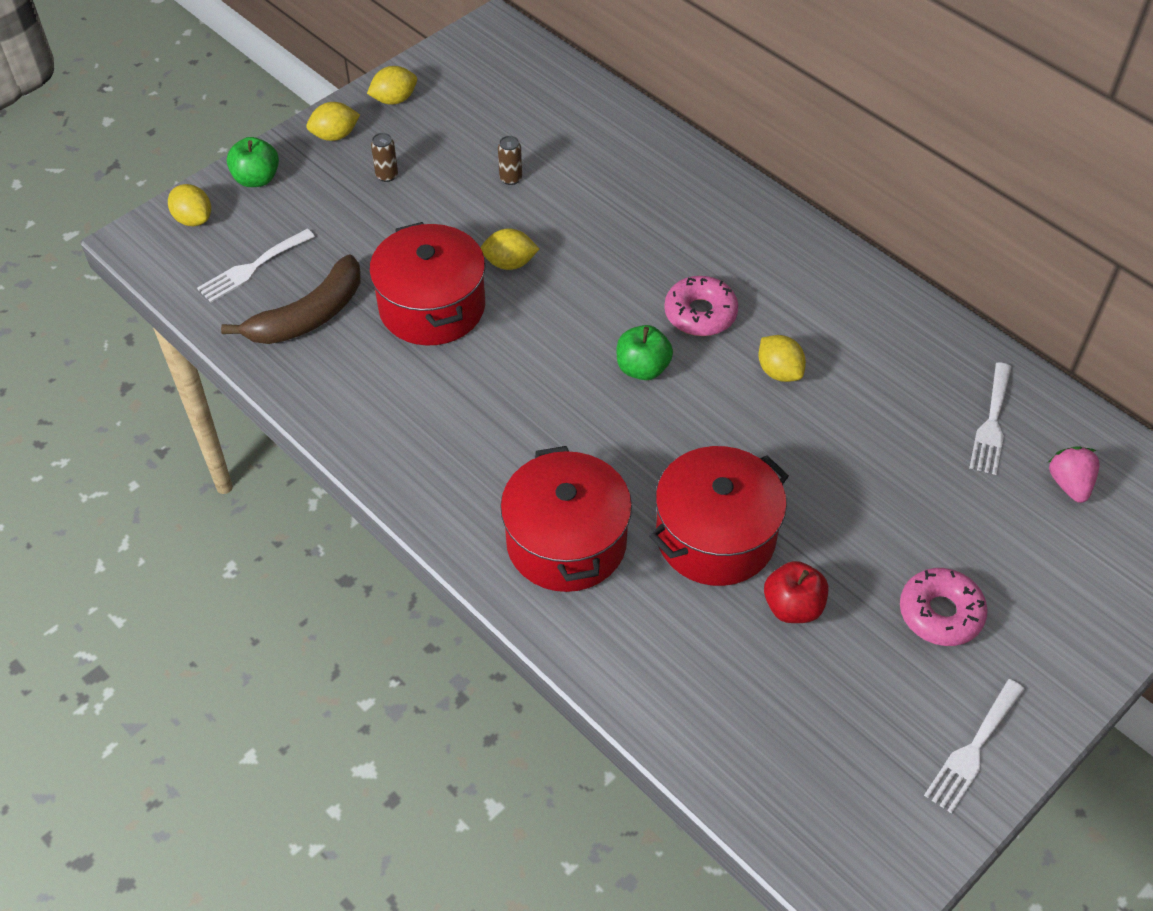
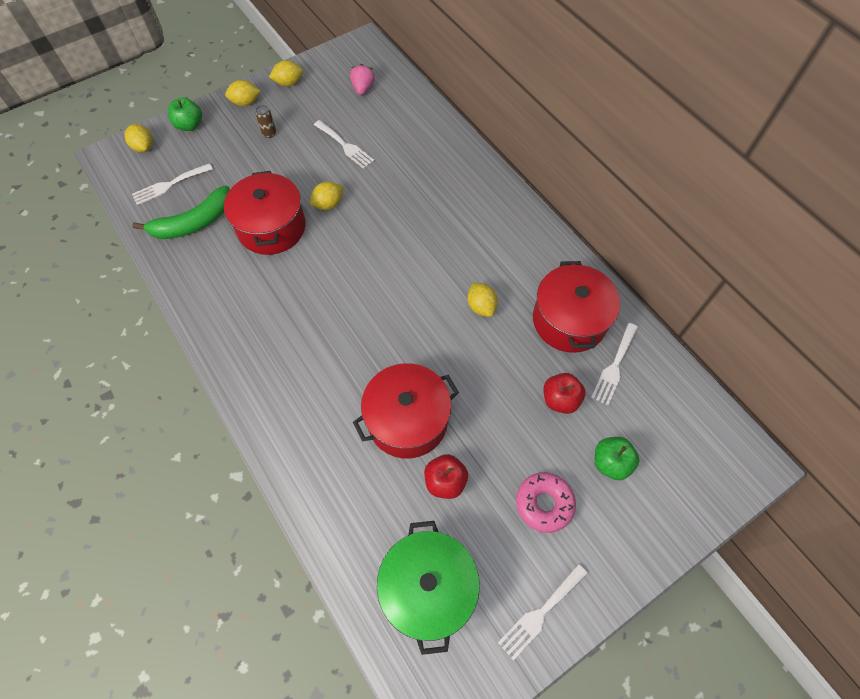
camera: 10 degrees right, 10 degrees up
(309, 316) = (194, 223): brown banana -> green banana
(509, 263) = (328, 204): yellow lemon -> yellow lemon turned 45 degrees counterclockwise
(511, 178) = (345, 146): brown can -> white fork
(566, 542) = (309, 408): red pot -> red pot (569, 320)
(642, 368) = (392, 291): green apple -> green apple (610, 463)
(700, 314) = (440, 257): pink donut -> none
(808, 745) = (428, 588): none -> green pot
(926, 477) = (560, 399): none -> red apple
(1069, 484) = (657, 421): pink strawberry -> pink strawberry (363, 88)

